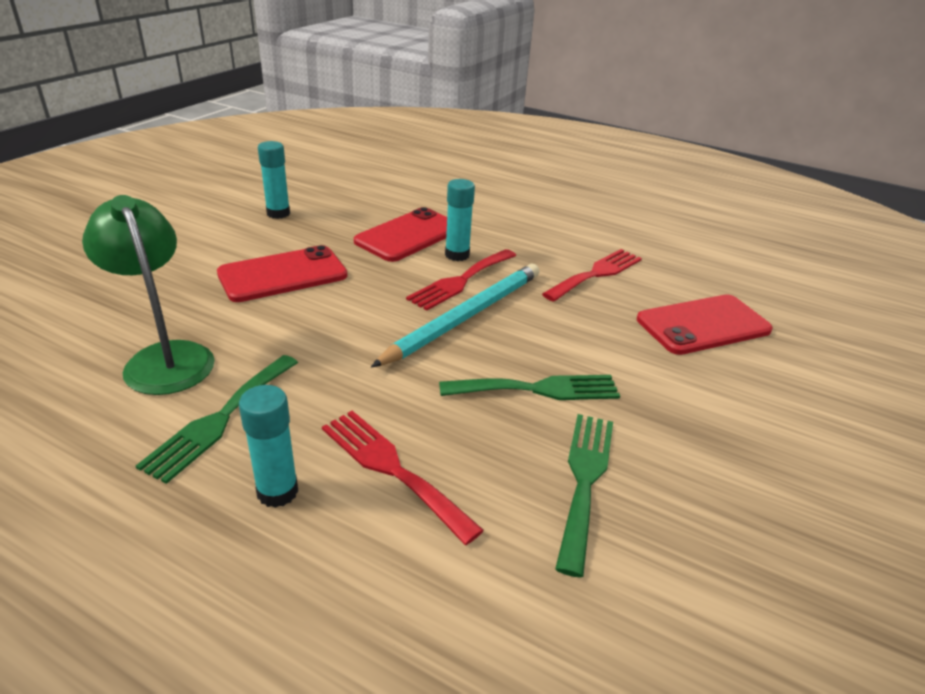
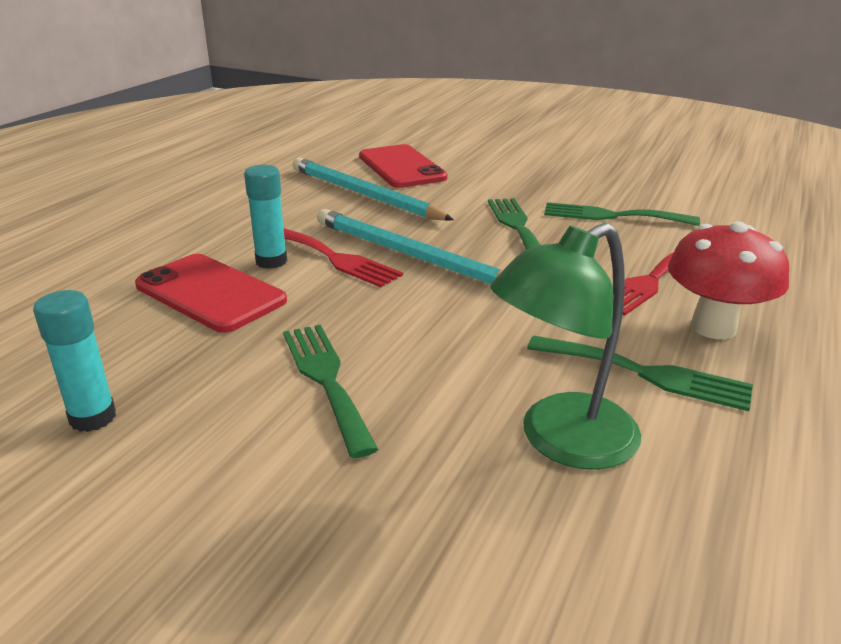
camera: 90 degrees left, 5 degrees down
(277, 491) = (713, 327): turquoise glue stick -> red mushroom
(283, 275) = (326, 379): red phone -> green fork
(596, 274) = (316, 197): red fork -> none
(608, 298) = (364, 195): none -> turquoise pencil

